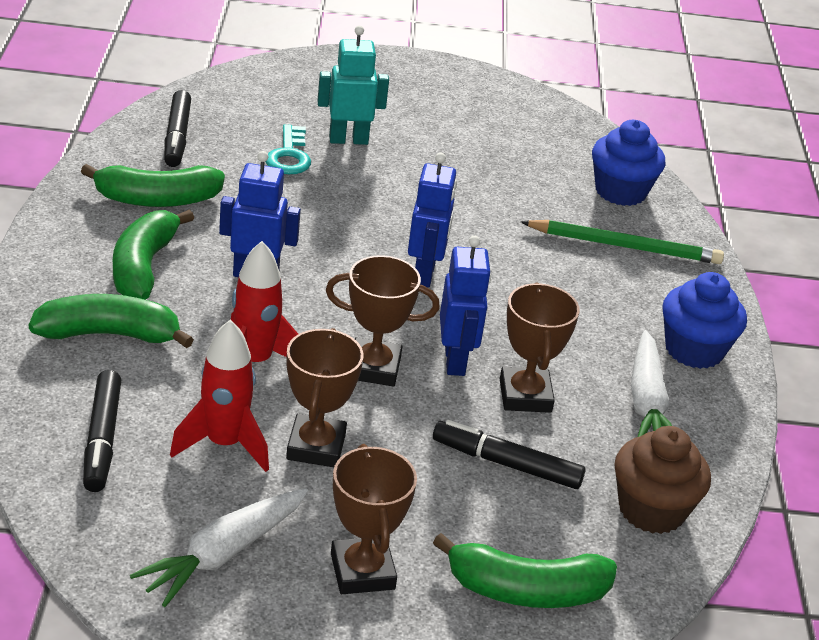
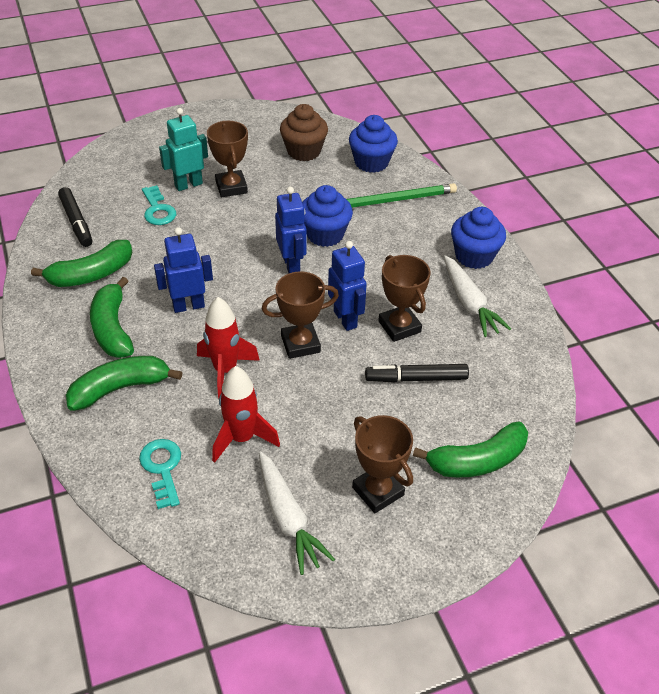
camera: 20 degrees left, 10 degrees up
(102, 439) = (162, 468): black marker -> turquoise key
(223, 554) = (288, 518): white carrot -> white carrot turned 45 degrees counterclockwise
(316, 447) = (299, 415): brown trophy -> brown trophy (231, 187)
(495, 255) = (325, 234): none -> blue cupcake
(651, 510) = (513, 374): brown cupcake -> brown cupcake (304, 151)

